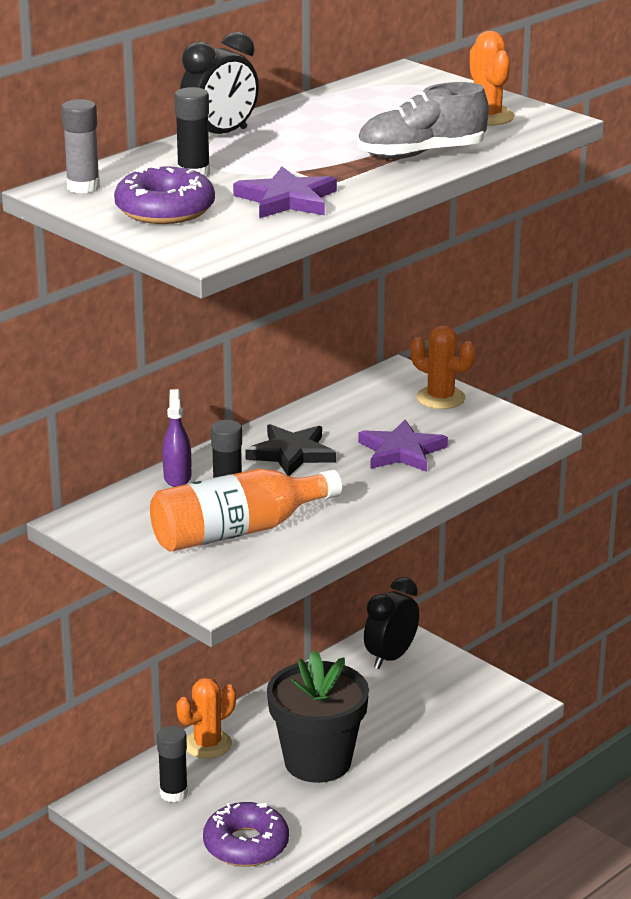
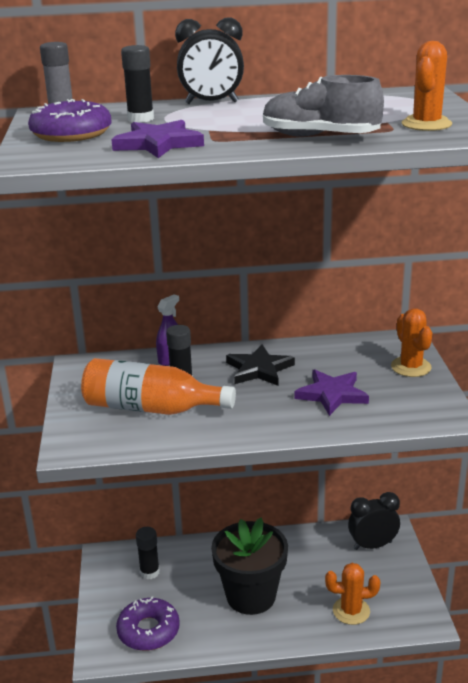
camera: 40 degrees right, 0 degrees up
(207, 744) = (202, 550): orange cactus -> orange cactus (351, 611)

